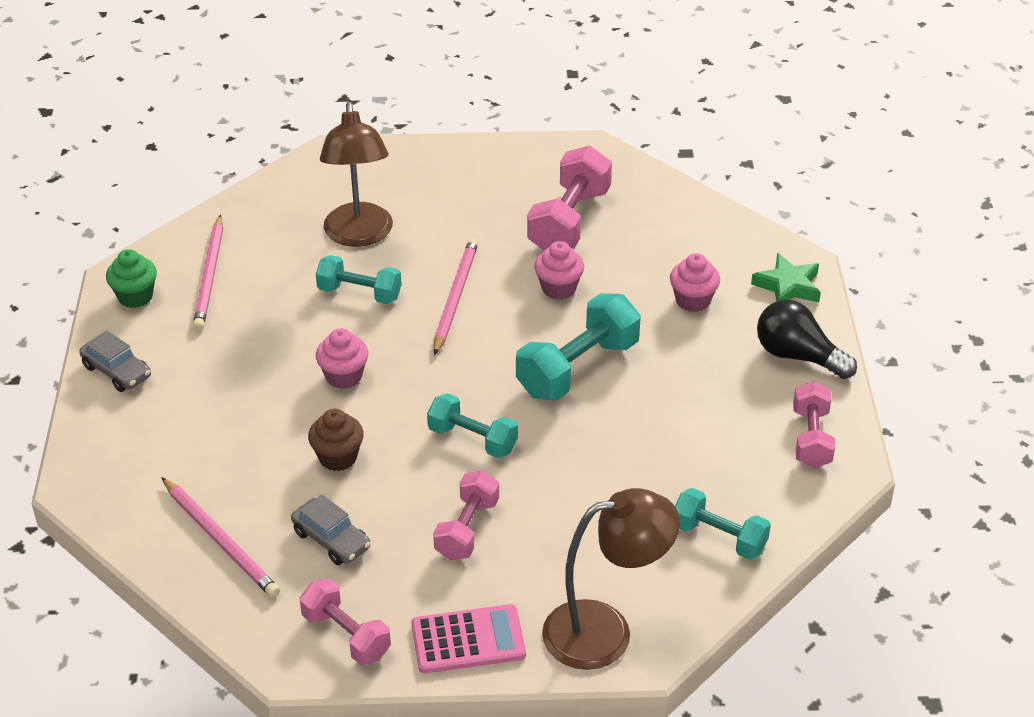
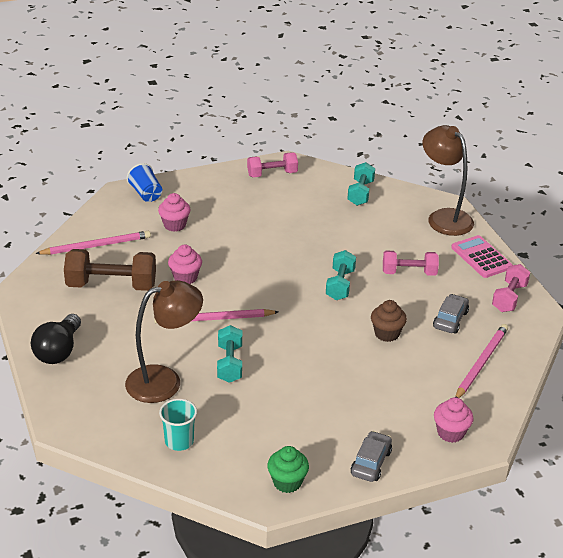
camera: 110 degrees left, 5 degrees down
(210, 276) = (245, 447): pink pencil -> pink pencil (96, 246)
(252, 229) = (179, 441): none -> turquoise cup
(344, 376) = (315, 349): pink cupcake -> pink cupcake (450, 433)
(569, 221) = (111, 285): pink dumbbell -> brown dumbbell
(578, 368) = (258, 257): turquoise dumbbell -> none
(788, 286) = (146, 194): green star -> blue cup
(797, 356) = (208, 184): black light bulb -> black light bulb (58, 351)

